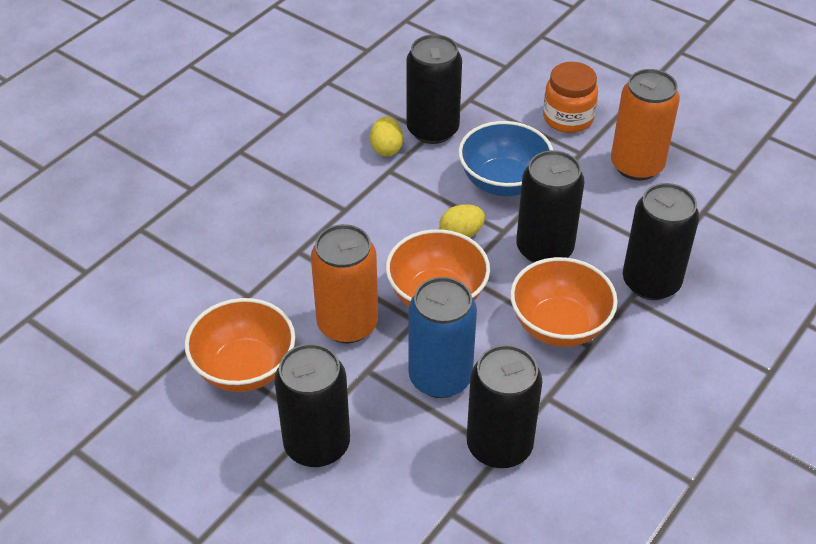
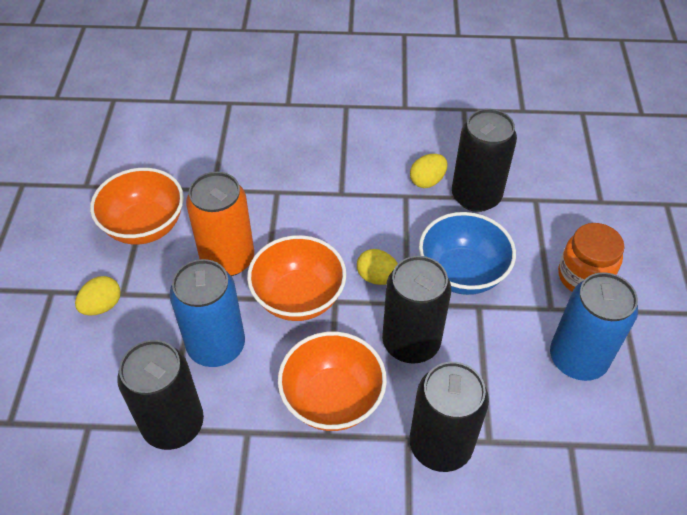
camera: 55 degrees right, 5 degrees up
(317, 444) = (102, 306): black can -> yellow egg
(636, 165) = (577, 359): orange can -> blue can

